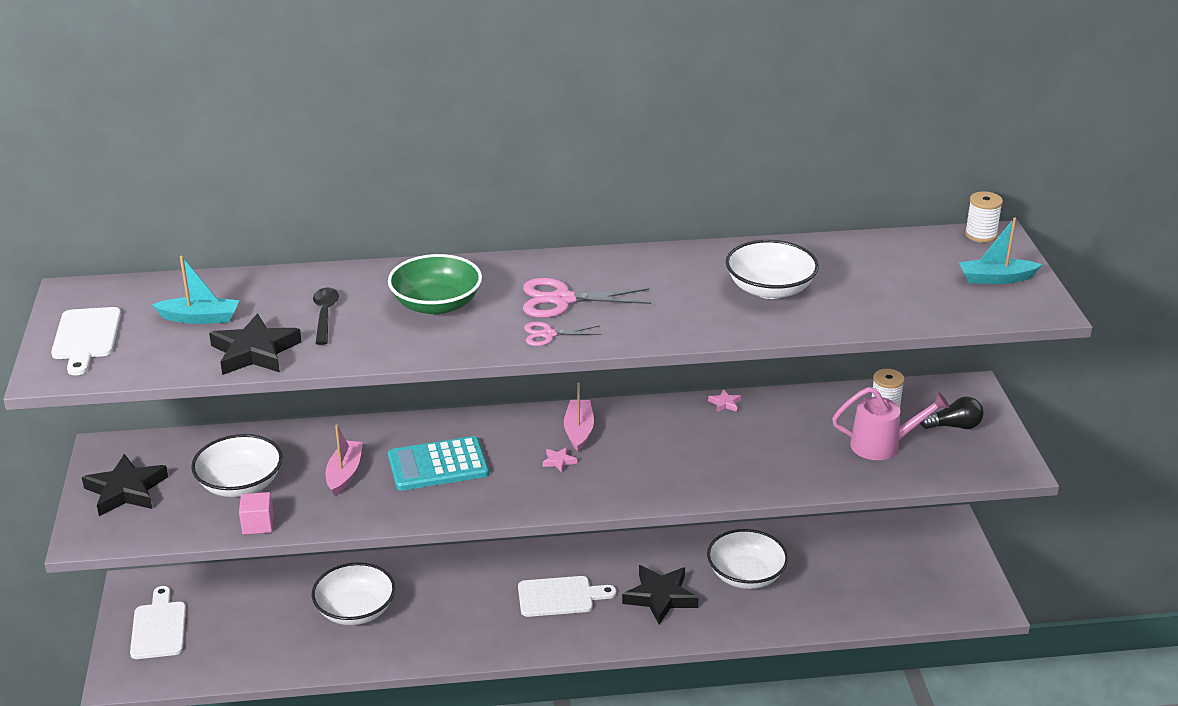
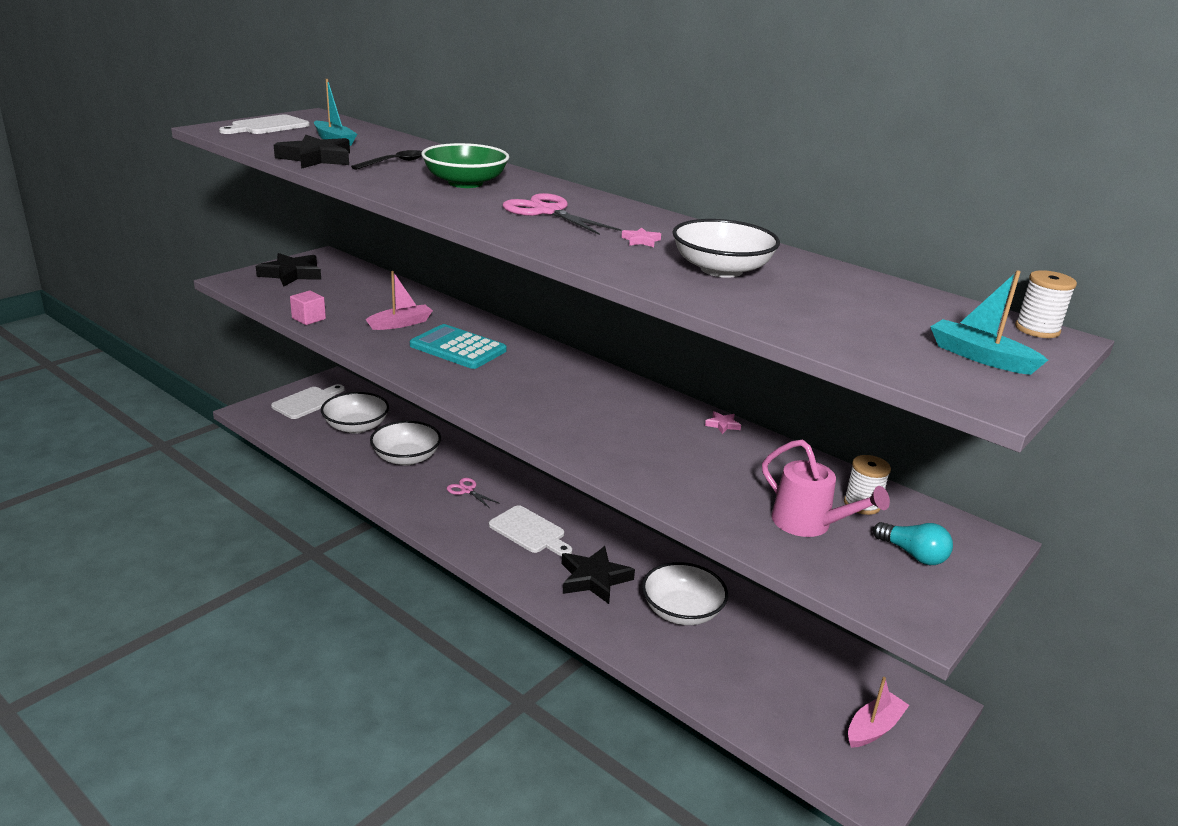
camera: 45 degrees right, 5 degrees down
(240, 484) = (343, 299): white bowl -> white bowl (356, 426)
(548, 334) = (489, 219): pink scissors -> pink scissors (467, 490)
(558, 461) = (532, 387): pink star -> pink star (641, 241)
(579, 431) = (581, 381): pink boat -> pink boat (874, 728)
(954, 426) = (913, 554): black light bulb -> turquoise light bulb

